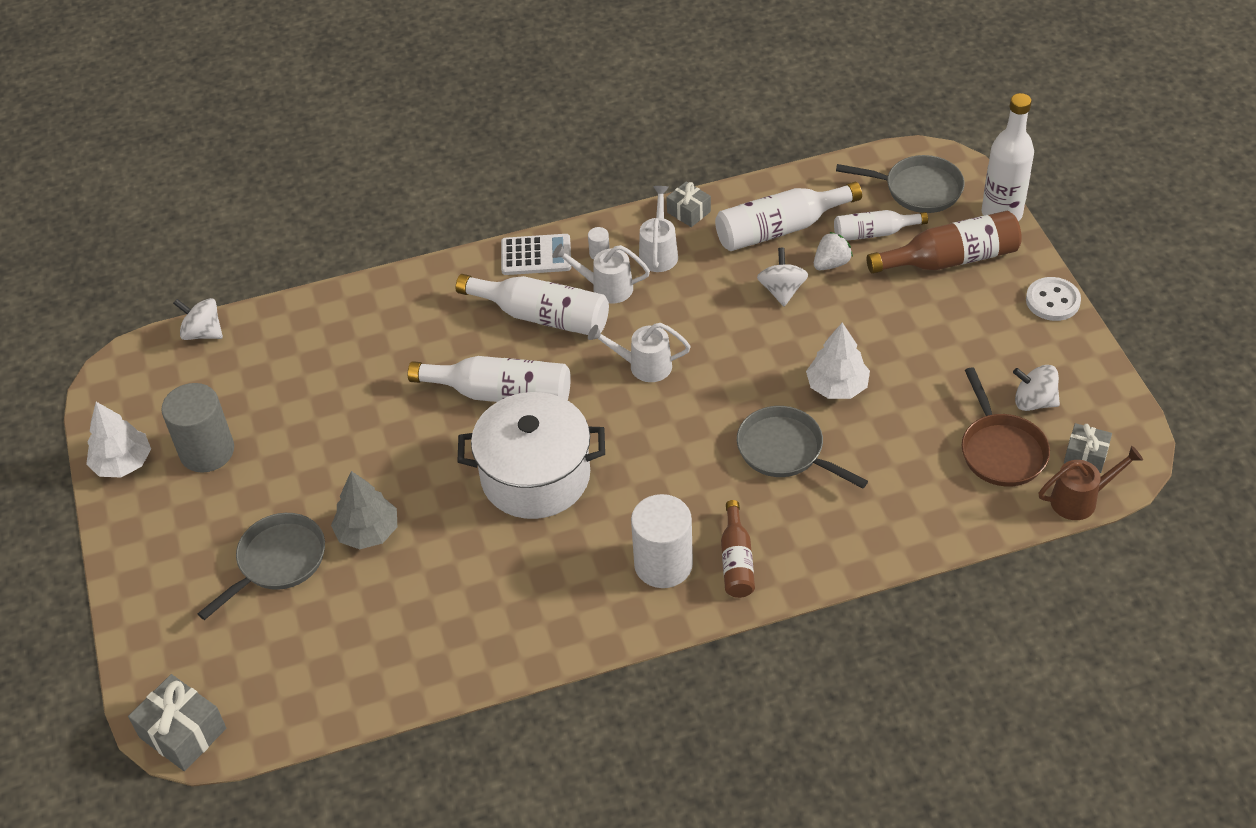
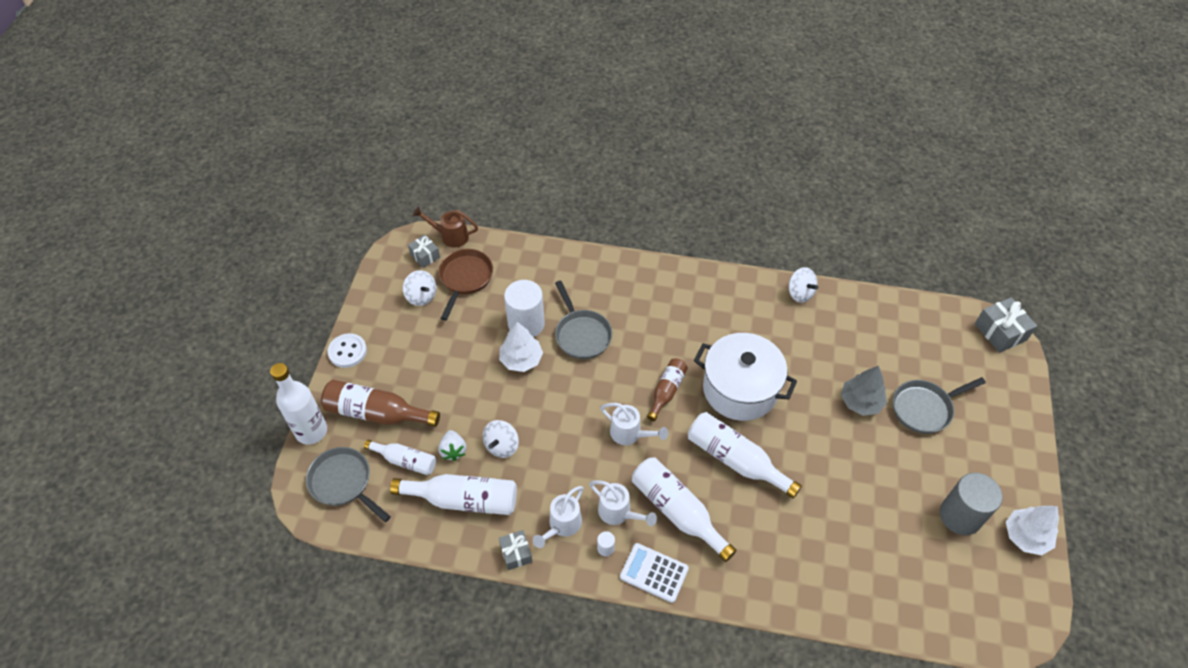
camera: 155 degrees left, 5 degrees up
(203, 333) = (948, 634): white spinning top -> white spinning top (800, 293)
(663, 564) = (692, 303): white cylinder -> white cylinder (526, 324)
(736, 561) = (651, 287): brown bottle -> brown bottle (666, 391)
(831, 263) = (453, 450): white strawberry -> white strawberry turned 90 degrees counterclockwise

